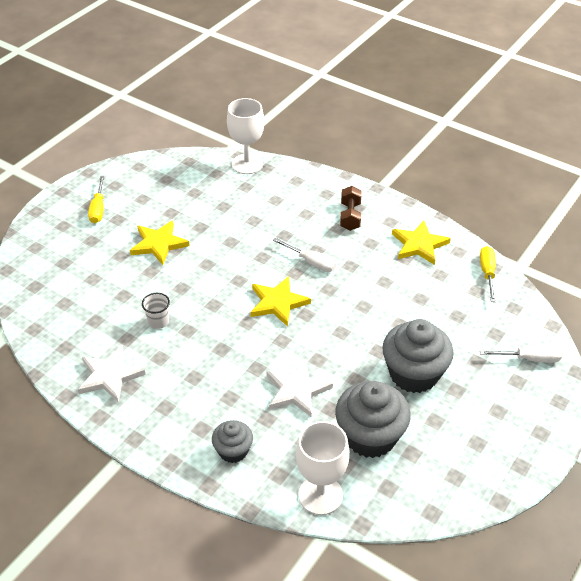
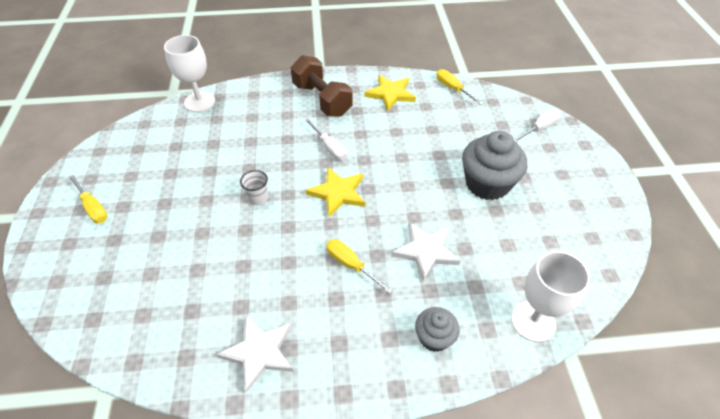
camera: 40 degrees left, 5 degrees up
(158, 321) = (254, 271): white cup -> white cup (258, 198)
(159, 244) = (186, 205): yellow star -> none
(229, 362) = (351, 265): none -> yellow screwdriver
(311, 262) = (329, 148): white screwdriver -> white screwdriver turned 60 degrees clockwise
(350, 216) = (322, 99): brown dumbbell -> brown dumbbell, size x1.67
(370, 436) = (512, 249): grey cupcake -> none

